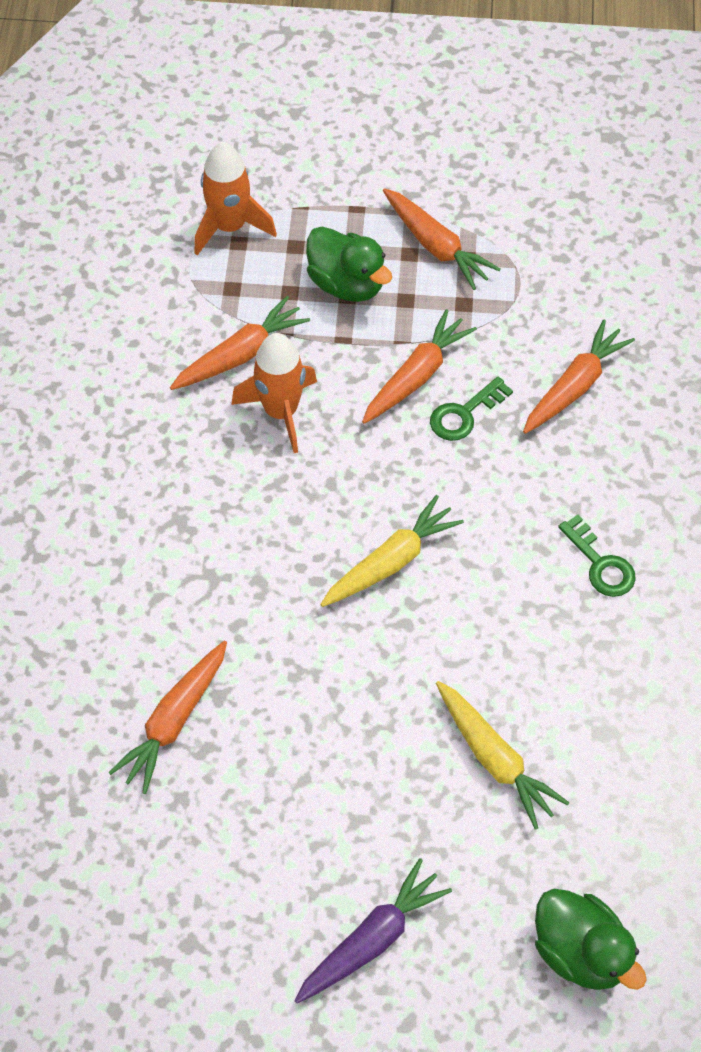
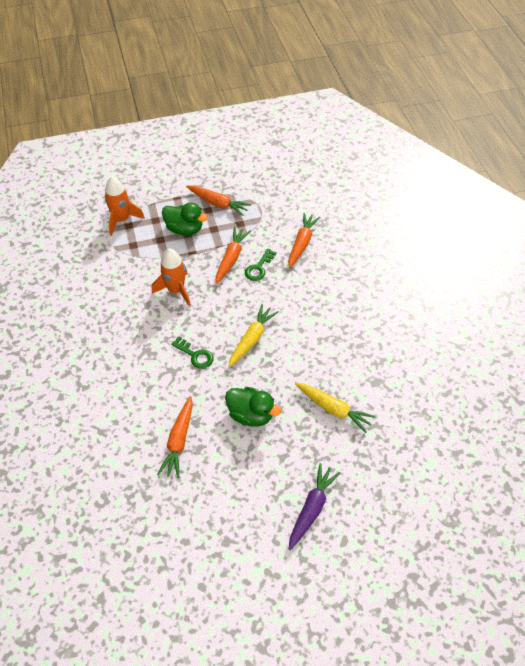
camera: 20 degrees left, 5 degrees down
(241, 354) = (148, 271): orange carrot -> none
(580, 951) = (407, 480): green duck -> green duck (251, 414)
(600, 563) = (344, 312): green key -> green key (195, 355)

